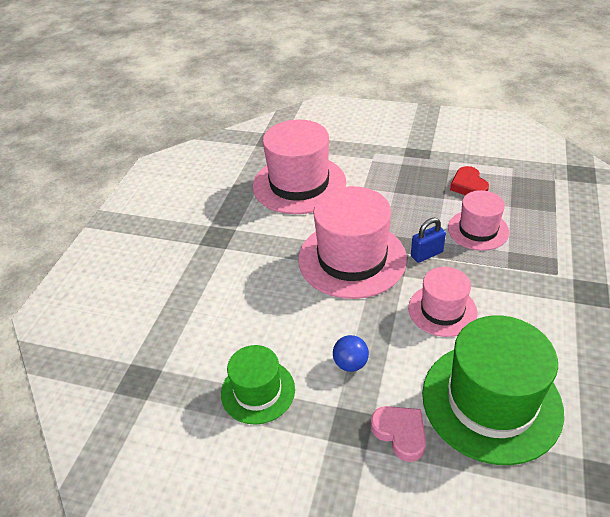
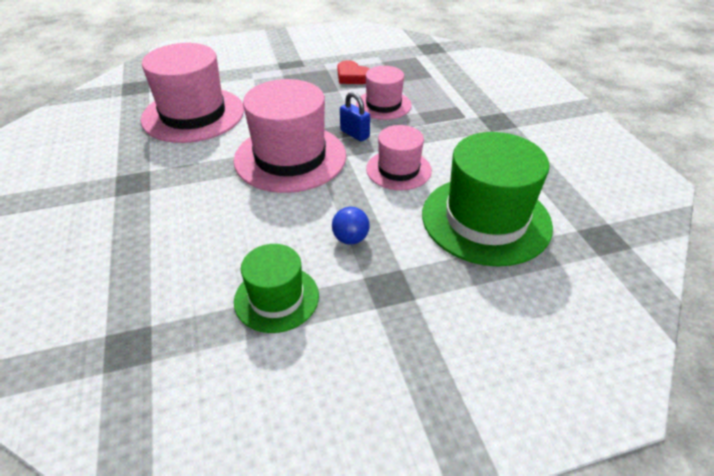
camera: 35 degrees left, 0 degrees up
(400, 433) = (434, 274): pink heart -> none
(426, 254) = (354, 134): blue padlock -> blue padlock turned 75 degrees counterclockwise

